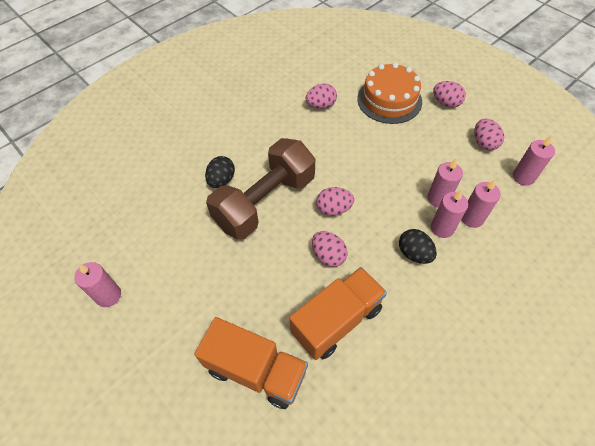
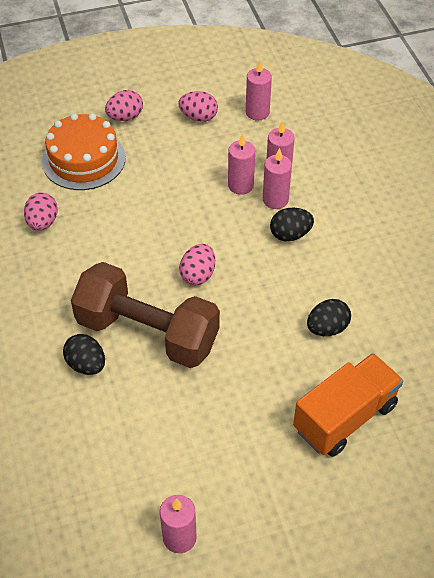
camera: 65 degrees left, 5 degrees down
(265, 202) = (147, 333): brown dumbbell -> brown dumbbell turned 45 degrees counterclockwise
(328, 256) = (252, 304): pink egg -> none
(337, 320) = (327, 328): orange truck -> black egg

